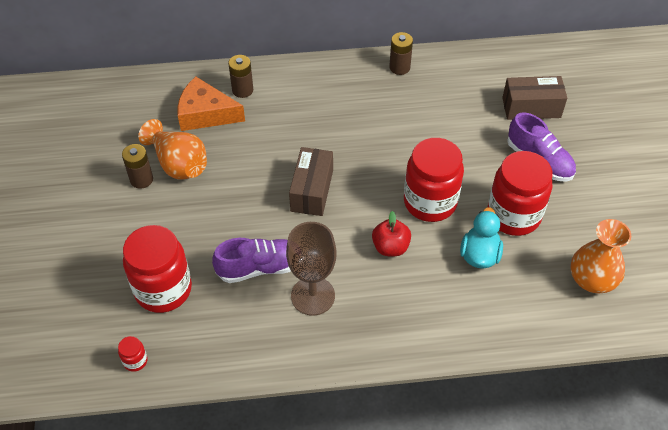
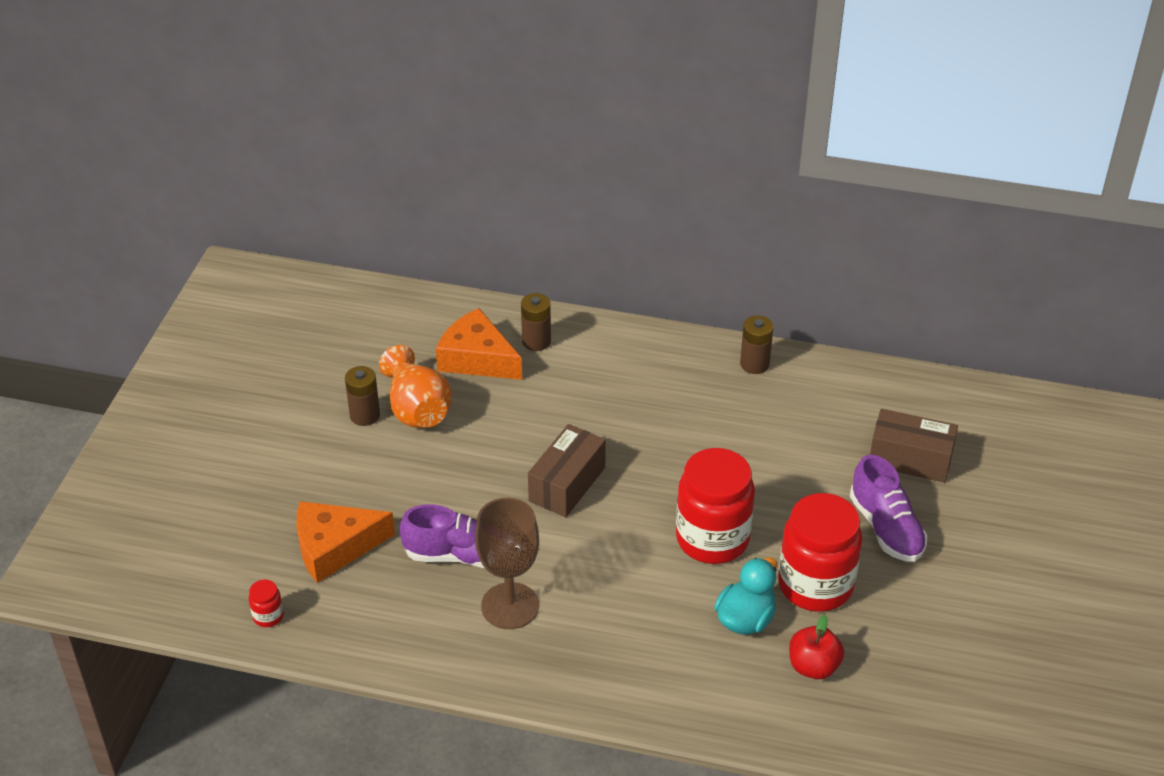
camera: 20 degrees right, 10 degrees down
(163, 289) = (335, 547): red jar -> orange cheese
(390, 247) = (634, 578): red apple -> red apple (813, 667)
(591, 280) = (880, 691): orange vase -> none

